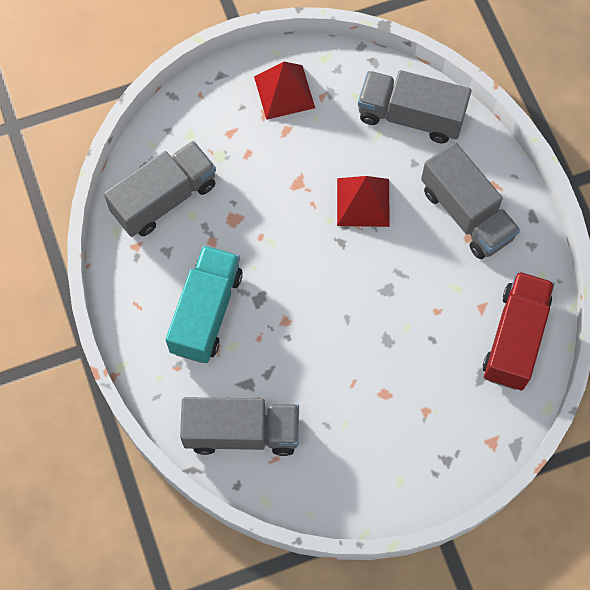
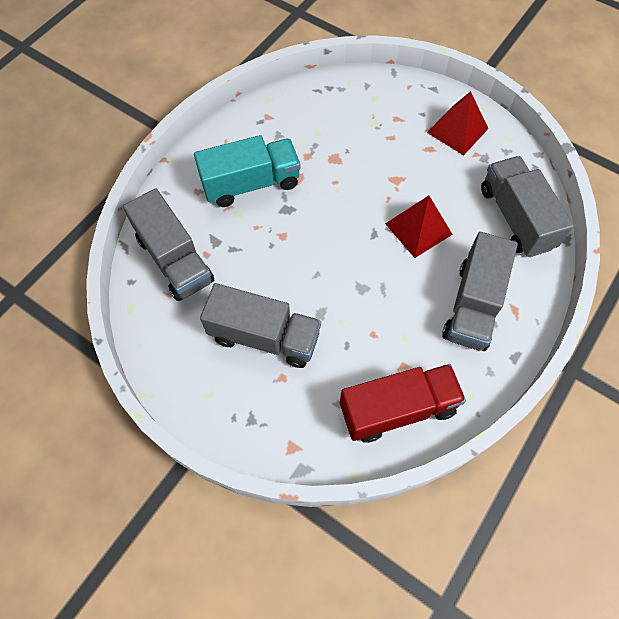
camera: 55 degrees right, 5 degrees down
(164, 199) = (315, 111): grey truck -> grey truck (264, 337)

